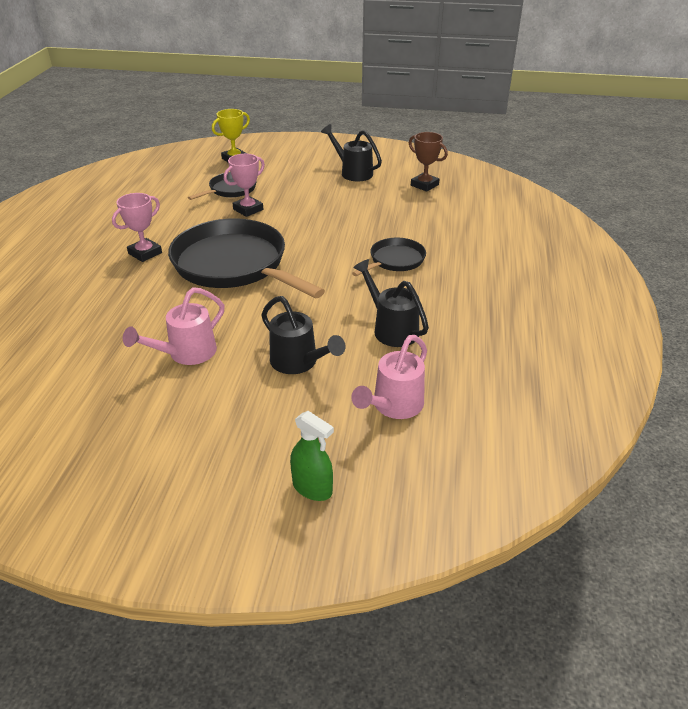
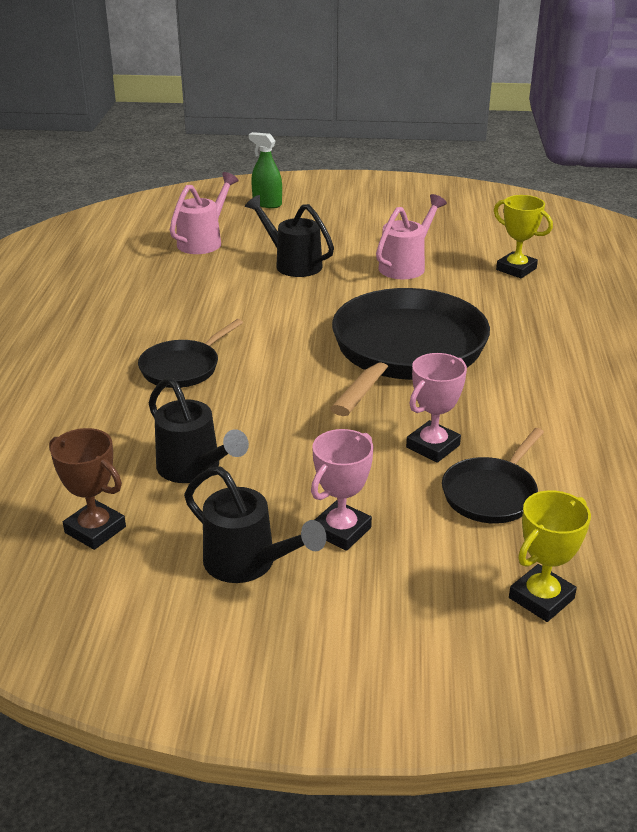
camera: 175 degrees right, 5 degrees down
(83, 342) = (516, 269): none -> yellow trophy
(145, 253) = (540, 361): pink trophy -> pink trophy (341, 530)
(234, 265) = (405, 351): black pan -> black pan turned 105 degrees counterclockwise
(391, 329) = (198, 293): black watering can -> black watering can (194, 468)

